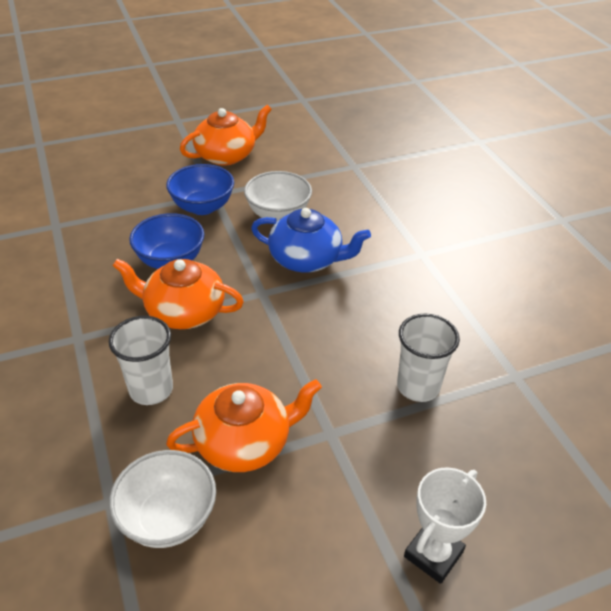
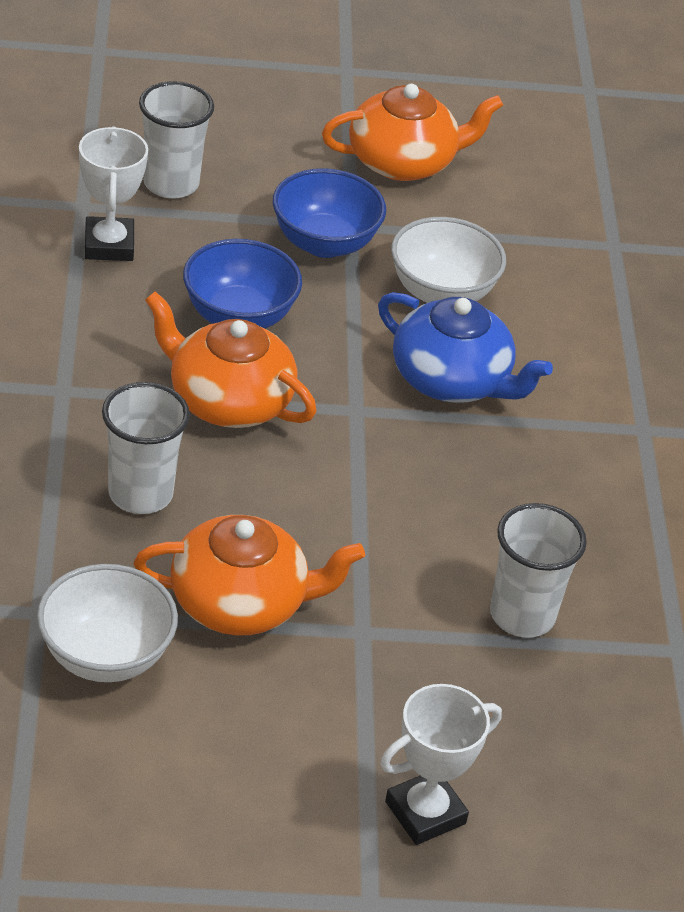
camera: 15 degrees right, 0 degrees up
(78, 243) = (109, 245): none -> white trophy
(104, 200) = (171, 183): none -> white cup

